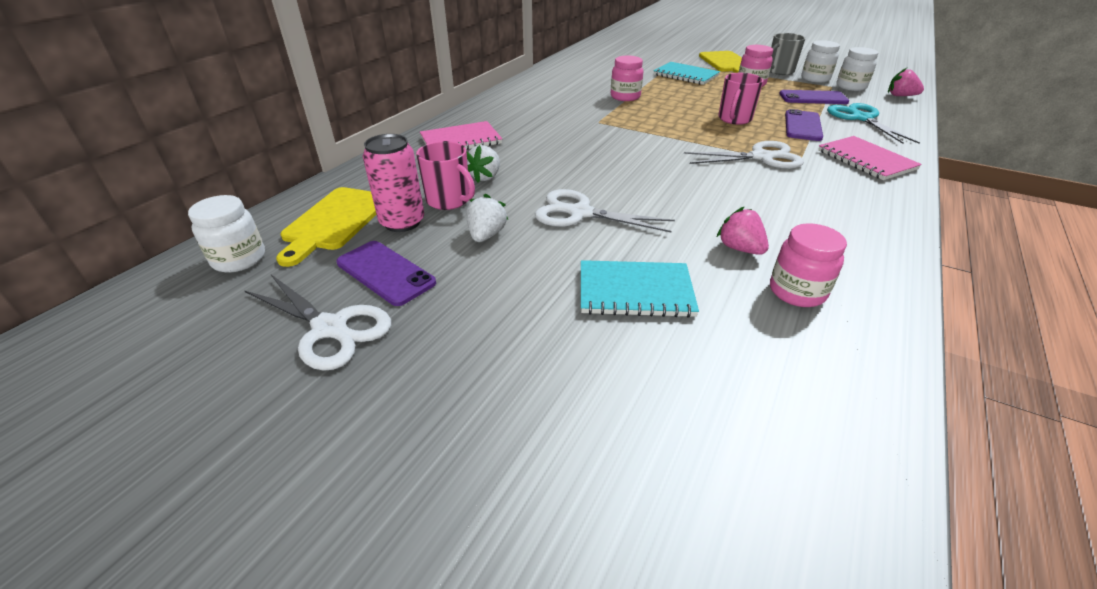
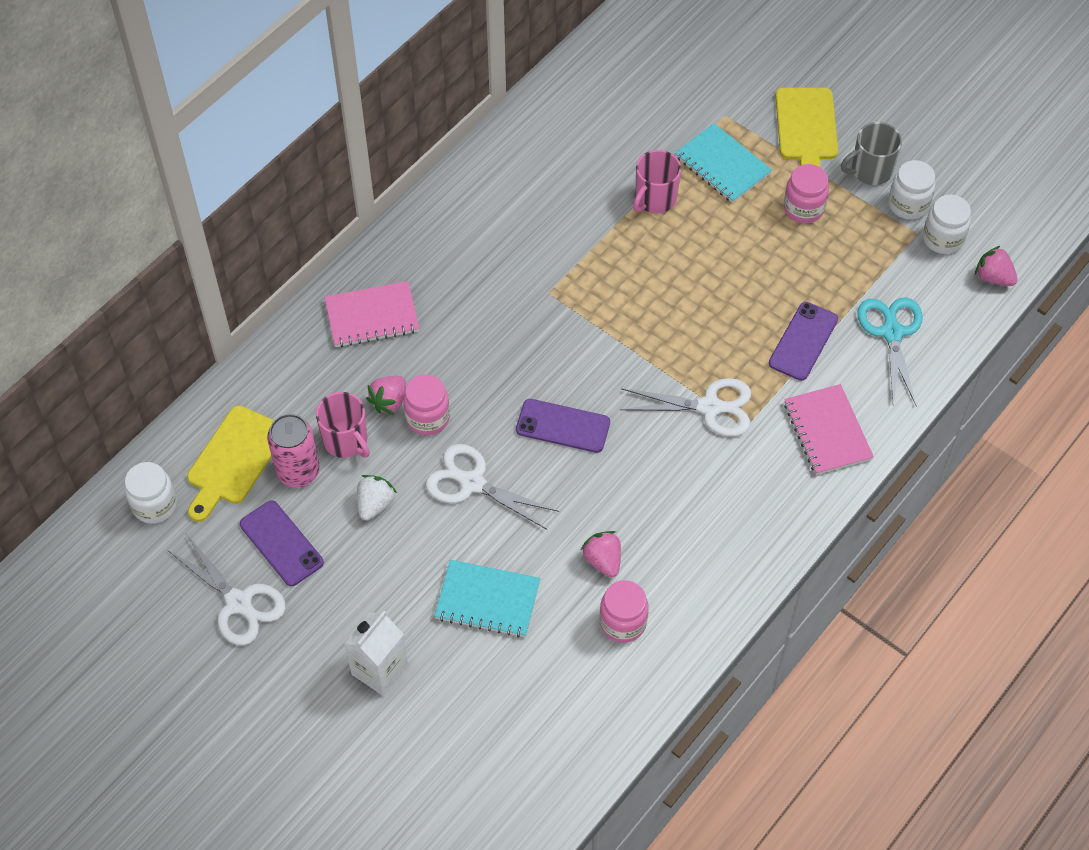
camera: 10 degrees right, 20 degrees up
(485, 177) = (389, 401): white strawberry -> pink strawberry
(526, 373) = (379, 670): none -> white carton
(625, 97) = (608, 225): pink jar -> pink jar (427, 418)
(734, 119) = (725, 311): pink mug -> pink mug (655, 199)
(813, 98) = (865, 266): purple phone -> purple phone (563, 426)

